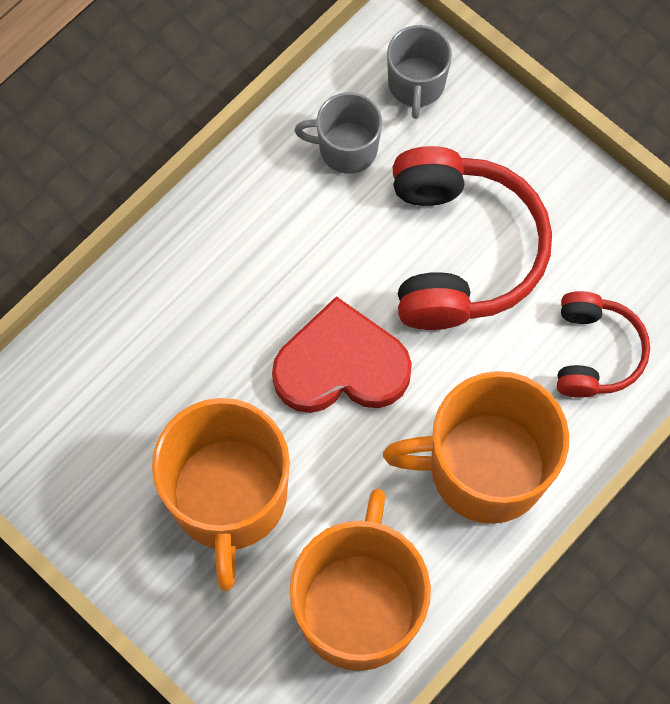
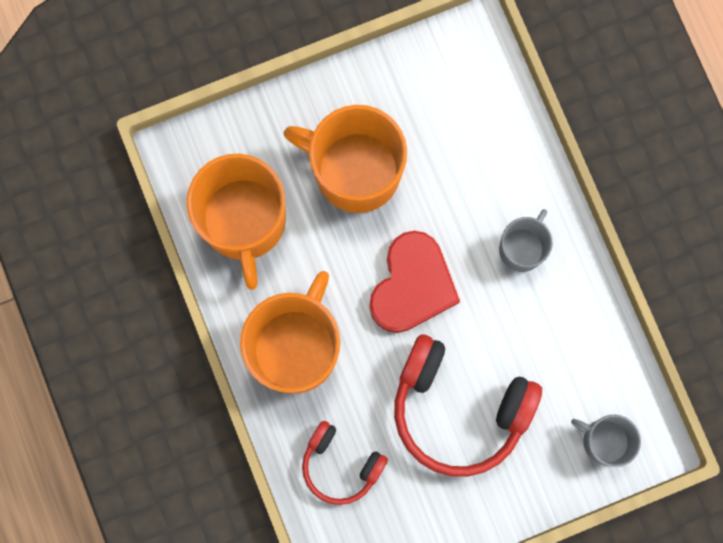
camera: 115 degrees right, 10 degrees up
(346, 148) = (575, 365): grey mug -> grey mug (522, 248)
(359, 606) = (244, 221): orange mug -> orange mug turned 45 degrees clockwise

